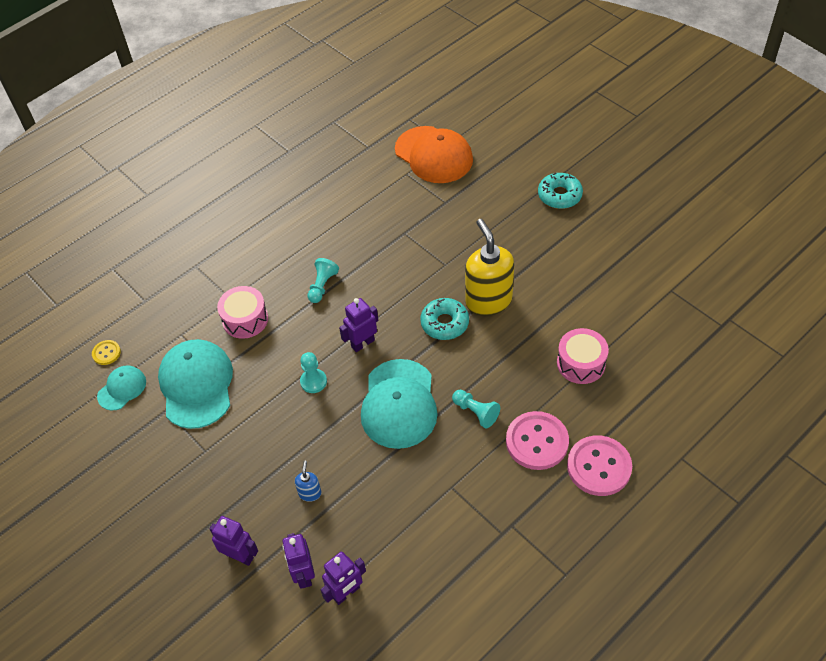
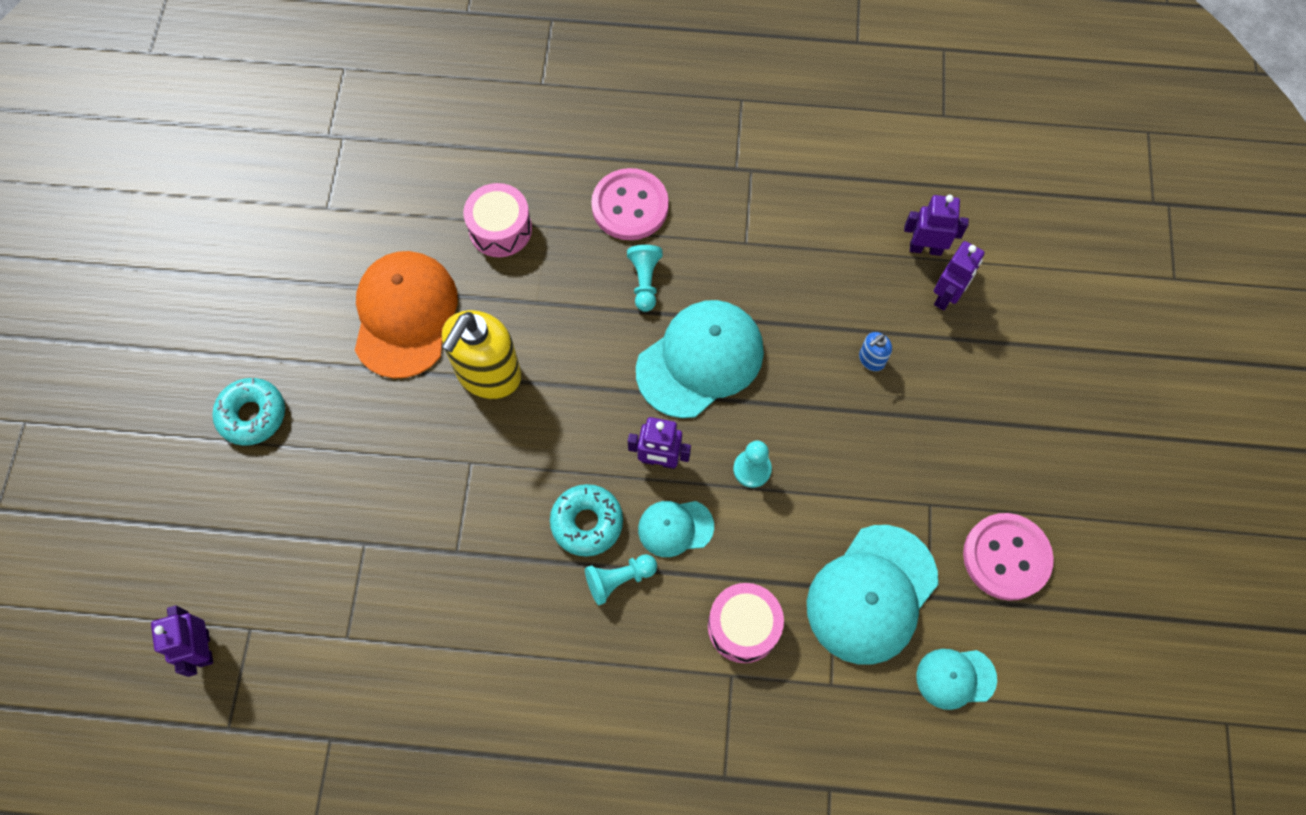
camera: 135 degrees left, 15 degrees up
(106, 353) = (935, 752): yellow button -> none
(240, 556) = (987, 365): purple robot -> purple robot (203, 648)
(321, 326) = (675, 528): none -> turquoise cap
(434, 155) = (283, 630): orange cap -> orange cap (405, 315)
(444, 323) = (558, 396): turquoise donut -> turquoise donut (587, 523)
(599, 467) = (611, 140): pink button -> pink button (1006, 557)

